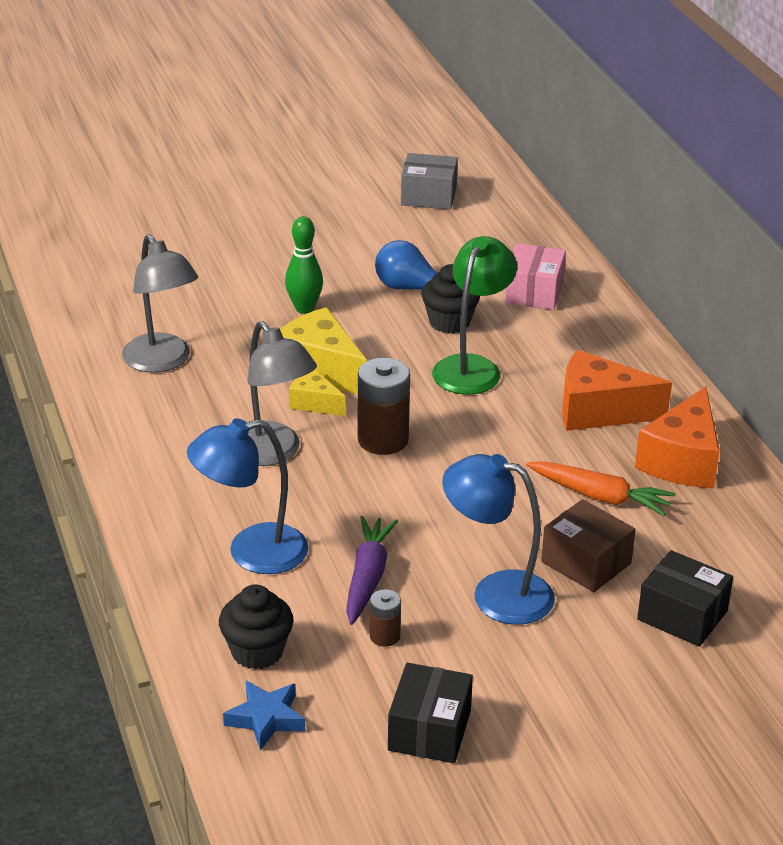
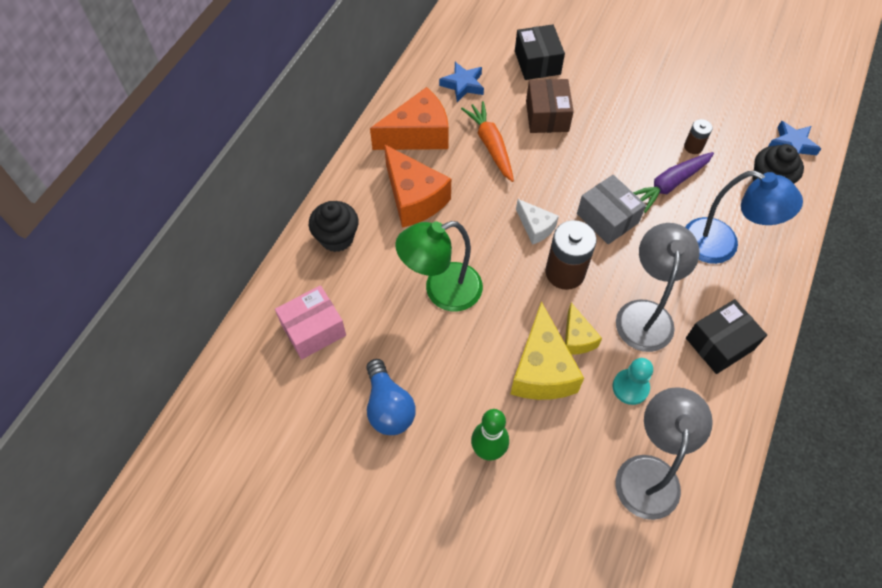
camera: 135 degrees left, 25 degrees up
(231, 399) = (630, 387): none -> turquoise pawn
(428, 196) = (232, 525): grey box -> grey box (607, 218)
(429, 730) = (716, 90): black box -> black box (719, 344)
(449, 322) = (405, 346): black cupcake -> black cupcake (337, 238)
(456, 456) = (535, 227): none -> white cheese
(496, 593) = (611, 131): blue lamp -> none
(719, 535) = (463, 85): none -> blue star

